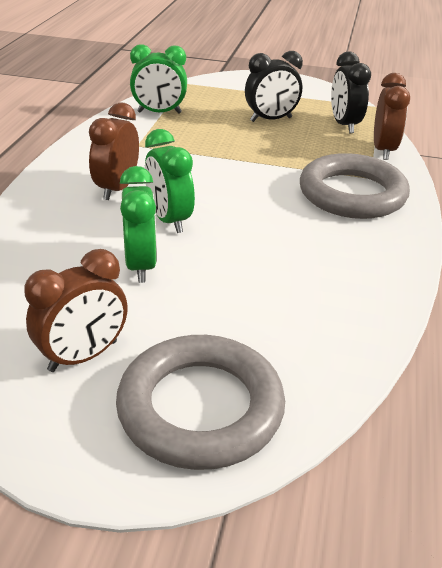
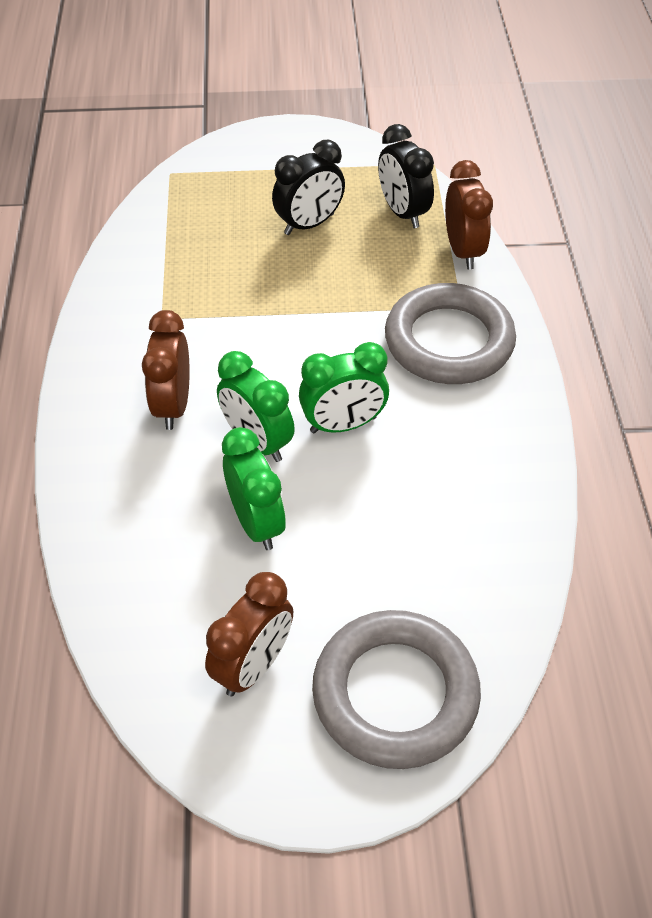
camera: 15 degrees left, 15 degrees up
(159, 112) = (161, 245): green clock -> green clock (343, 425)

